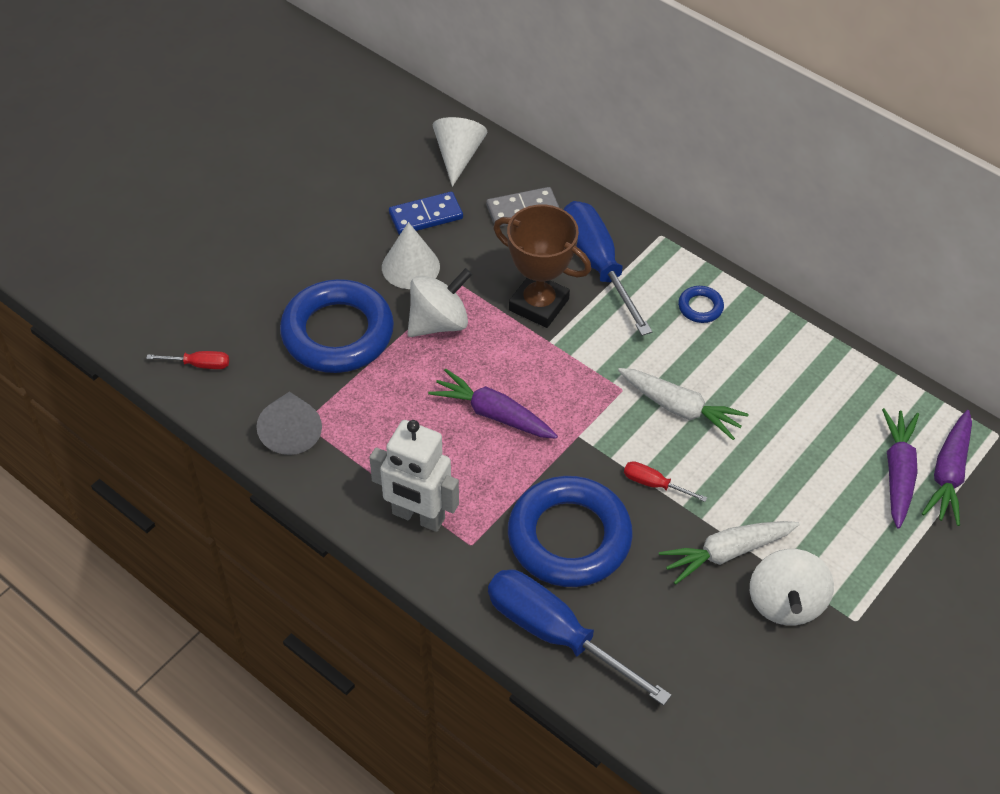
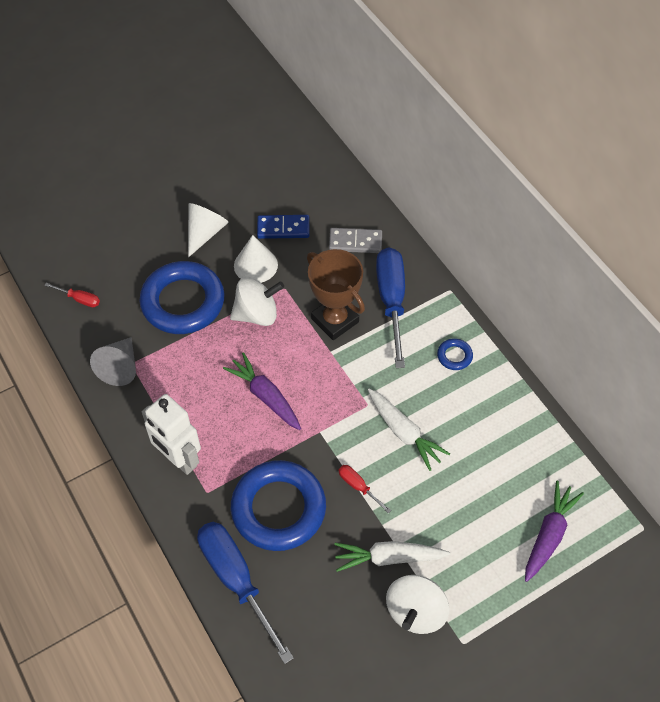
camera: 20 degrees right, 5 degrees up
(458, 156) = (326, 187): white cone -> white cone (205, 233)
(948, 474) = (588, 548): purple carrot -> none

